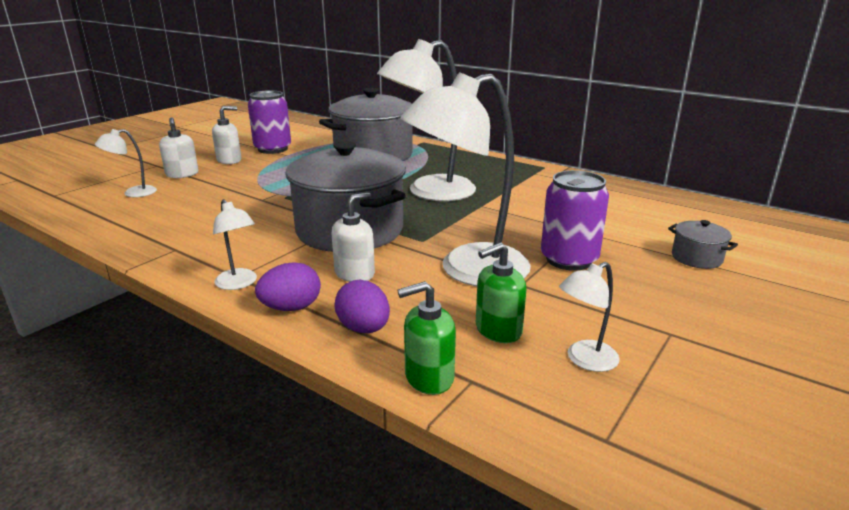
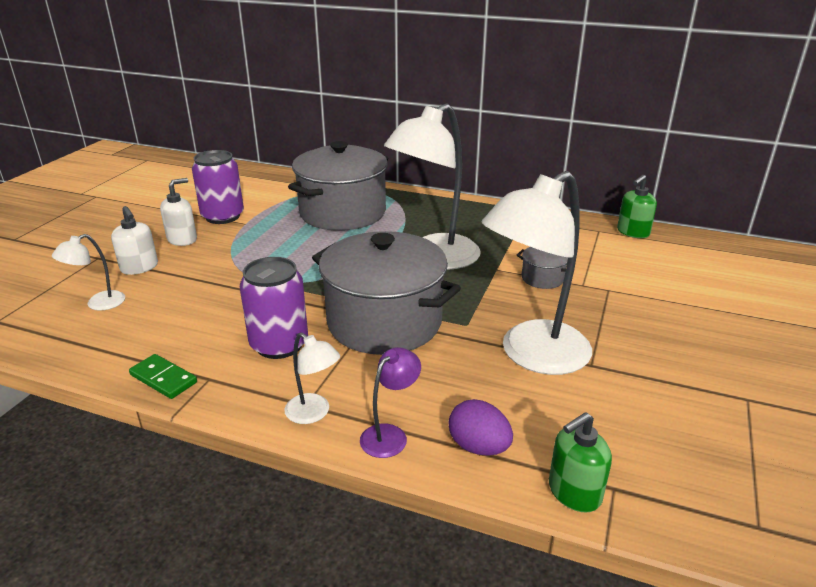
camera: 15 degrees left, 5 degrees up
(140, 245) = (163, 378): none -> green domino
(291, 308) = (390, 435): purple egg -> purple lamp
(355, 273) = (426, 379): white soap dispenser -> none
(498, 330) = (602, 424): green soap dispenser -> green soap dispenser (633, 232)
(569, 259) = (616, 327): purple can -> purple can (279, 344)
(584, 360) = (695, 444): white lamp -> none
(696, 258) = (723, 307): grey pot -> grey pot (542, 278)

